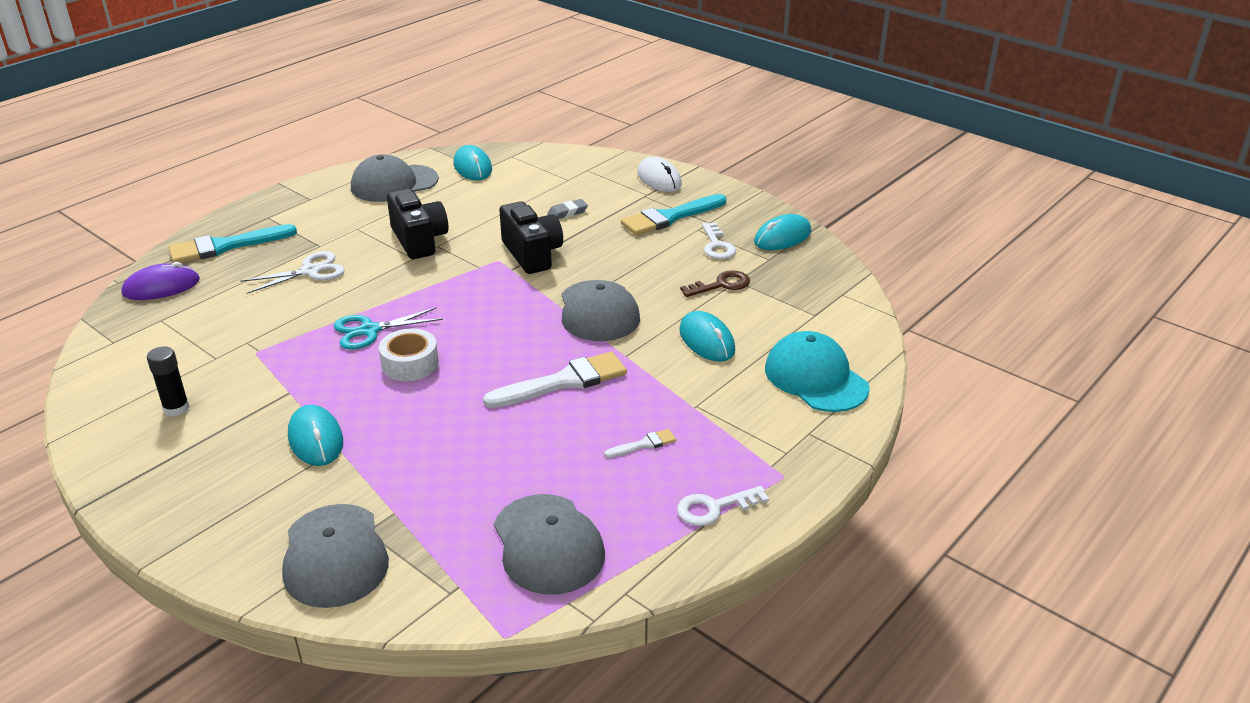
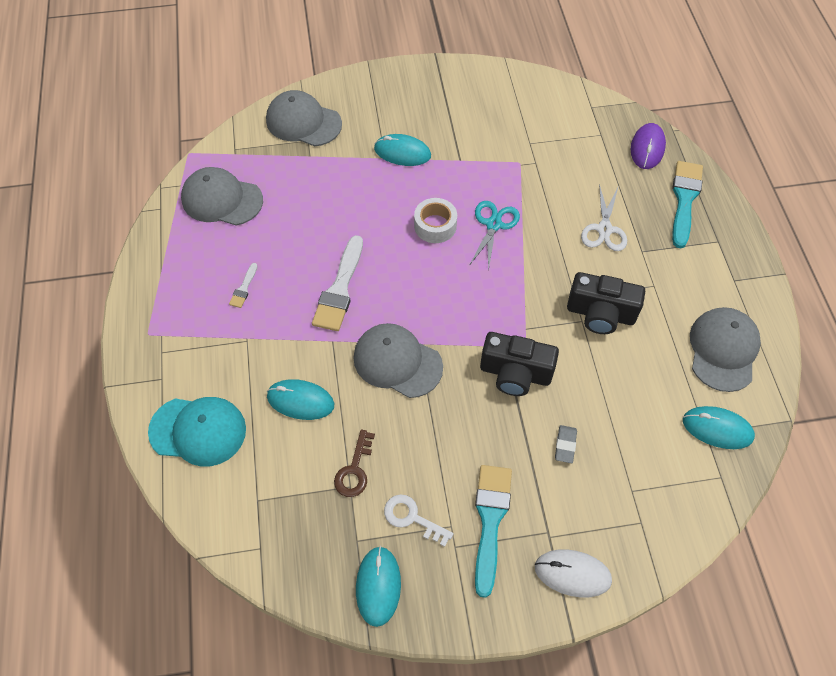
camera: 130 degrees right, 25 degrees up
(176, 408) = (489, 110): black glue stick -> none
(714, 508) = (165, 283): white key -> none

